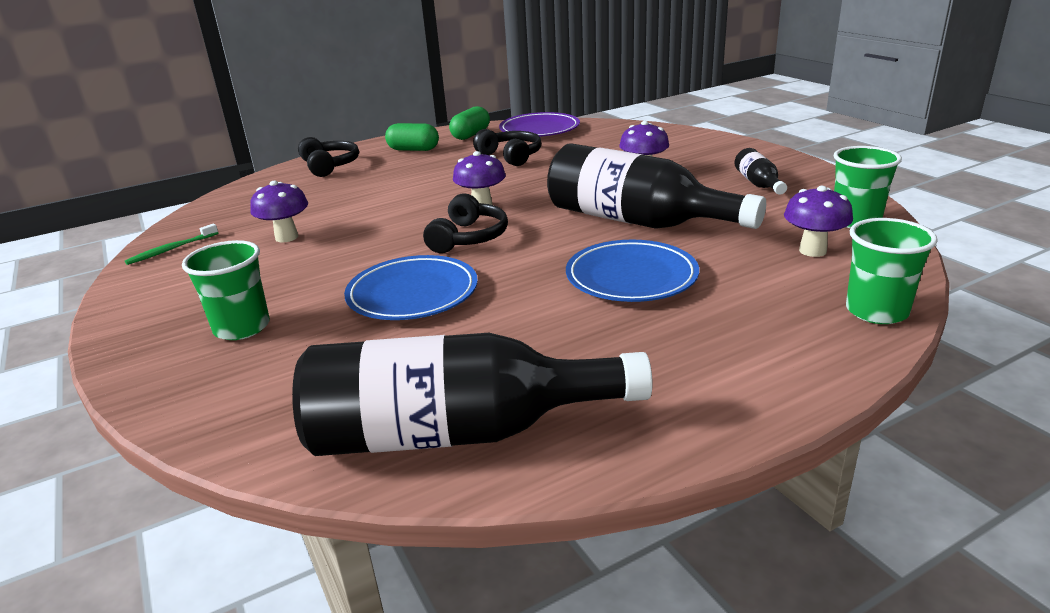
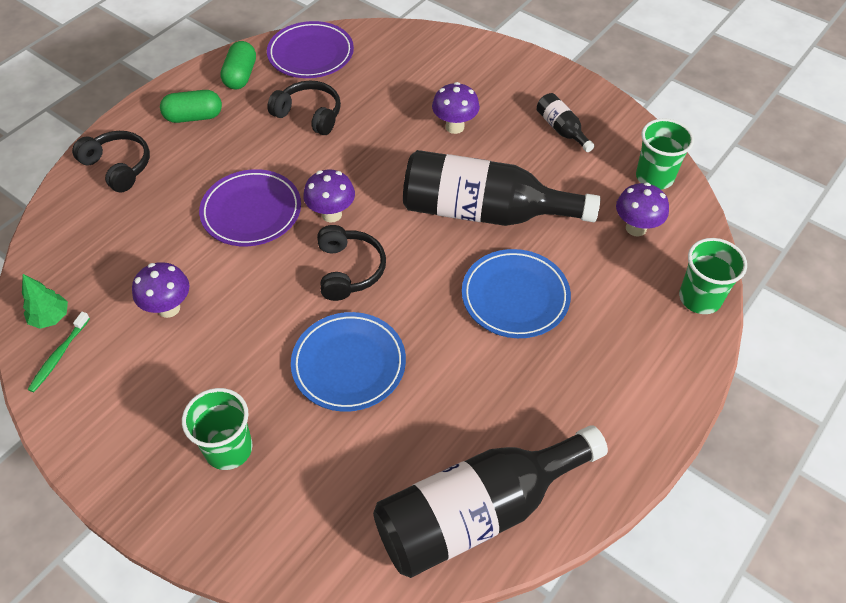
camera: 25 degrees left, 25 degrees up
(190, 229) = (50, 318): none -> green tree
(412, 197) = (251, 211): none -> purple plate

